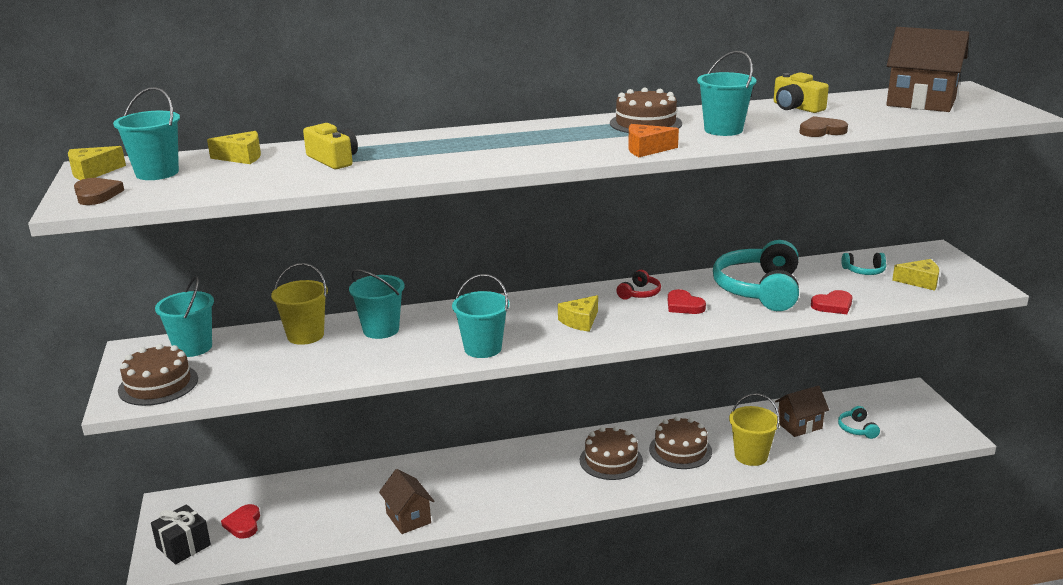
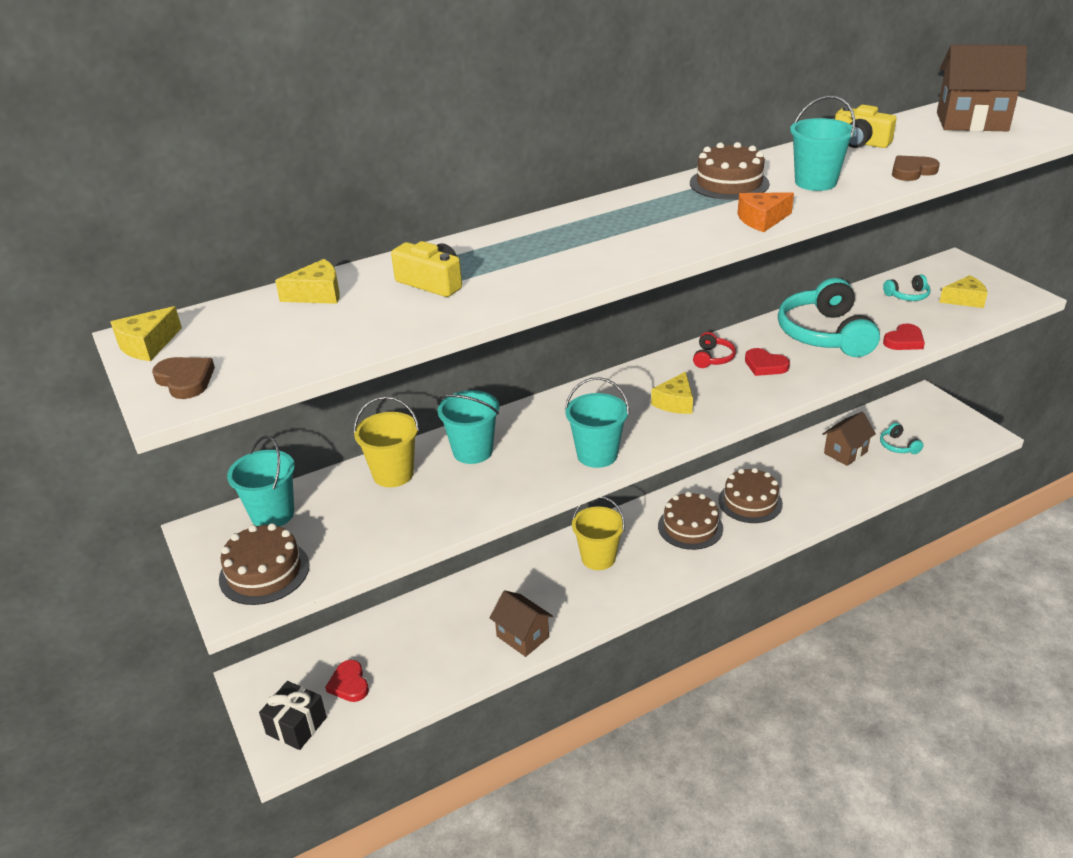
camera: 15 degrees left, 10 degrees up
(157, 173) = (233, 334): turquoise bucket -> none
(751, 456) = (818, 495): yellow bucket -> yellow bucket (598, 558)

